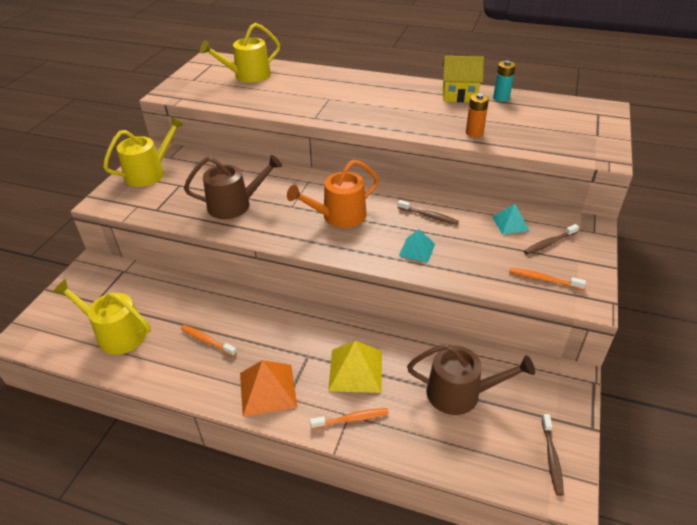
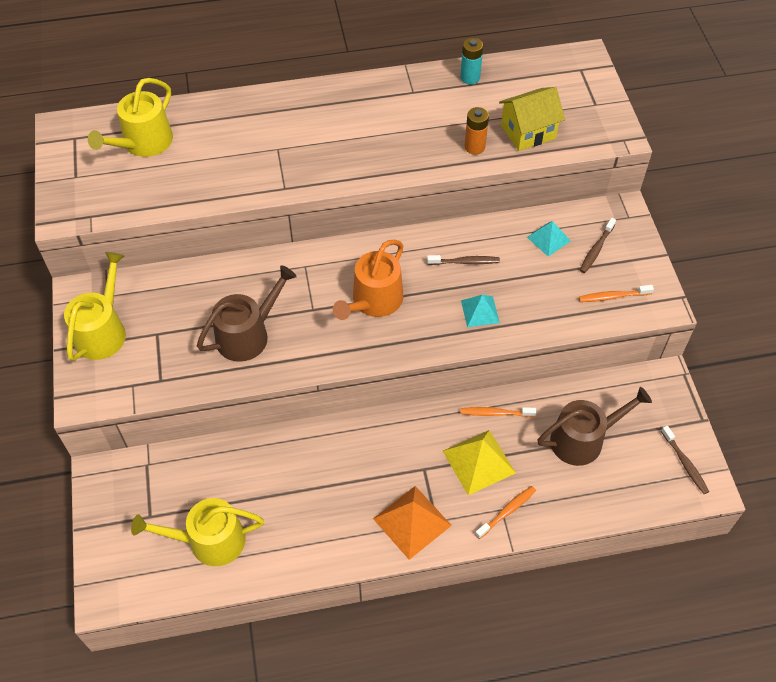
camera: 30 degrees left, 15 degrees up
(207, 341) = (313, 501): orange toothbrush -> orange toothbrush (495, 413)
(459, 95) = (422, 88): yellow house -> yellow house (528, 132)

